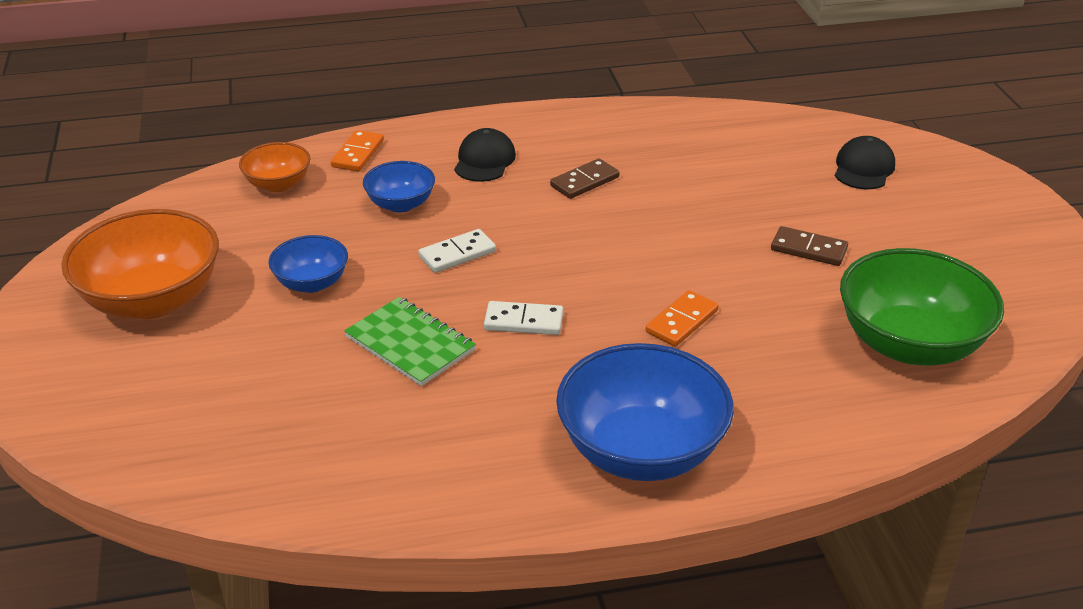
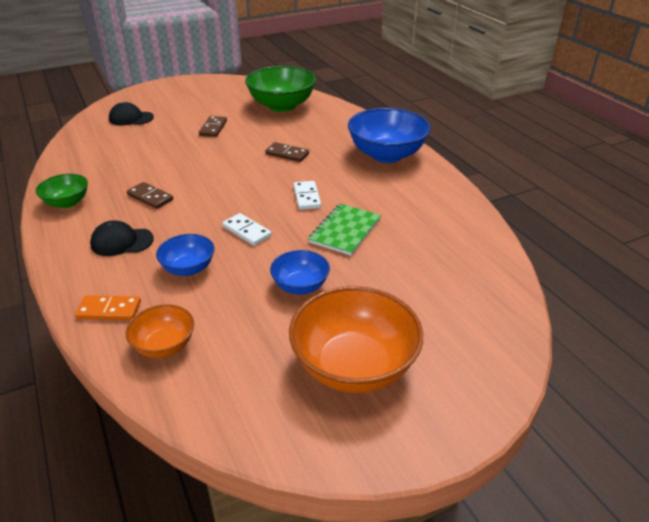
camera: 105 degrees left, 0 degrees up
(597, 123) = (67, 202): none -> green bowl
(682, 321) = (287, 154): orange domino -> brown domino

